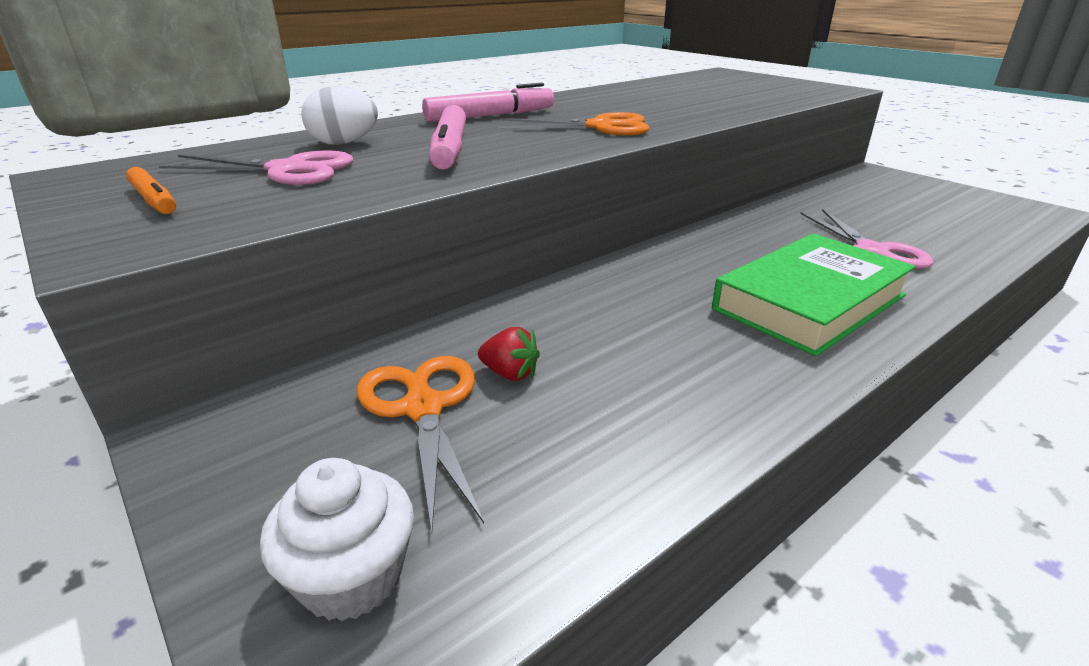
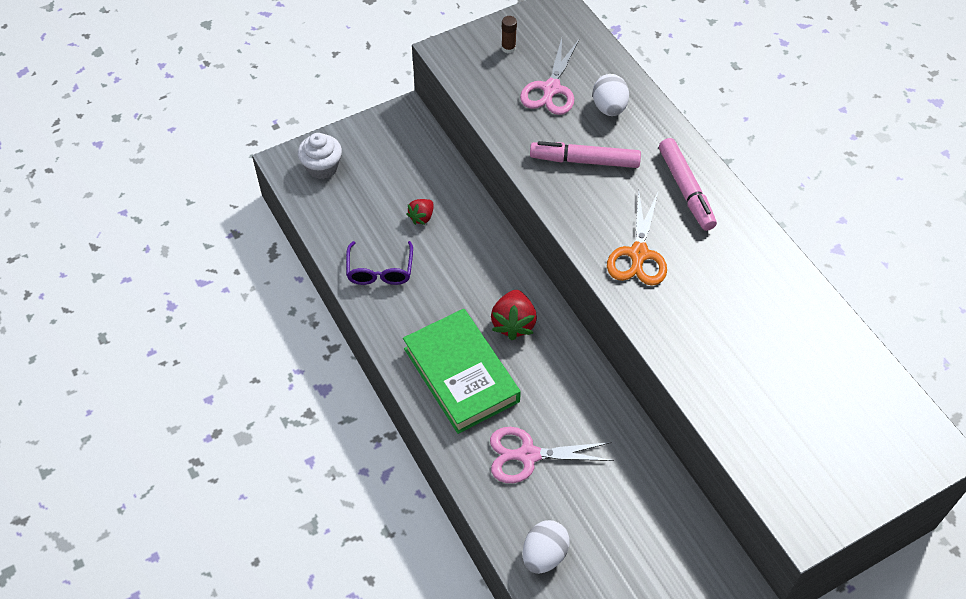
camera: 100 degrees right, 25 degrees up
(154, 200) = (508, 48): orange marker -> brown glue stick
(422, 407) = (404, 185): orange scissors -> none
(667, 408) = (380, 271): none -> purple glasses
(688, 273) = (513, 323): none -> red strawberry
(976, 236) = (544, 555): none -> white egg

